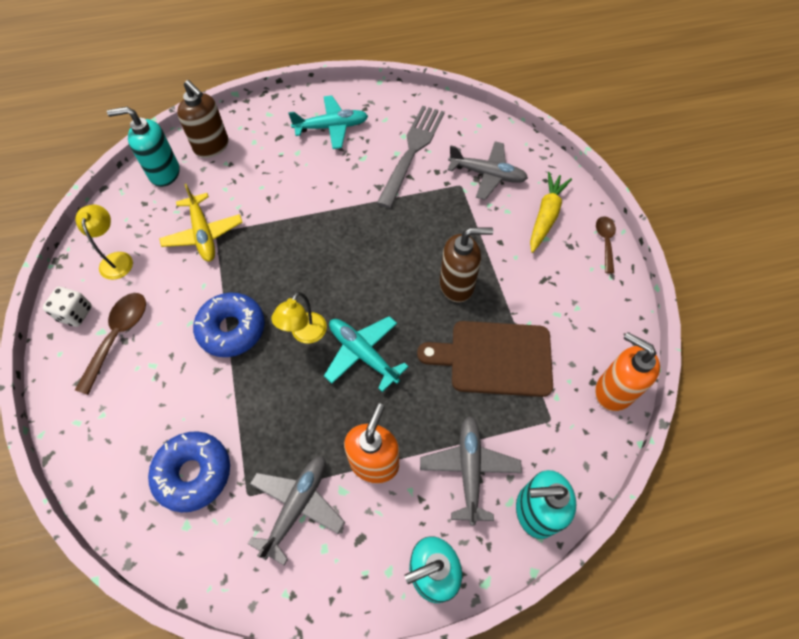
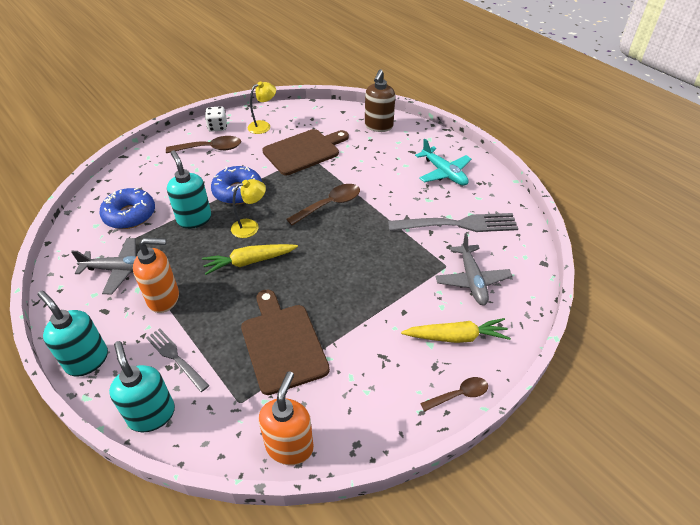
camera: 65 degrees right, 15 degrees down
(164, 173) = (341, 116): turquoise soap dispenser -> turquoise soap dispenser (194, 219)
(203, 234) = (304, 151): yellow plane -> brown cutting board
(305, 334) = (250, 226): yellow lamp -> yellow lamp turned 150 degrees clockwise
(317, 244) = (330, 205): none -> brown spoon
(363, 354) = (249, 262): turquoise plane -> yellow carrot
(457, 285) = (341, 296): brown soap dispenser -> none
(469, 469) = (176, 358): grey plane -> grey fork

